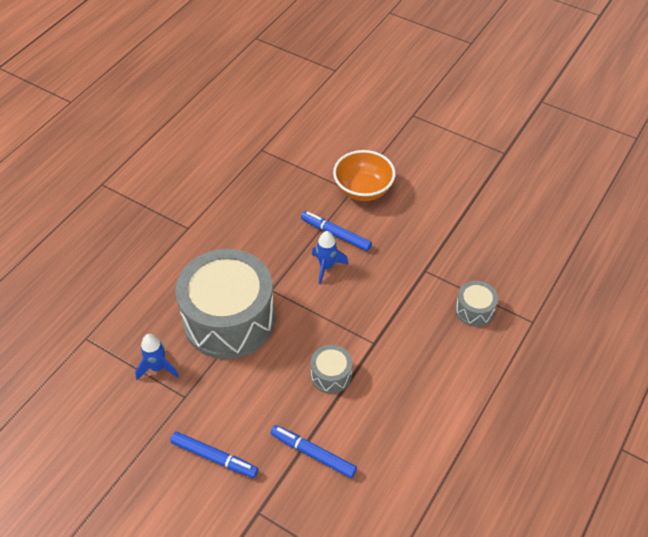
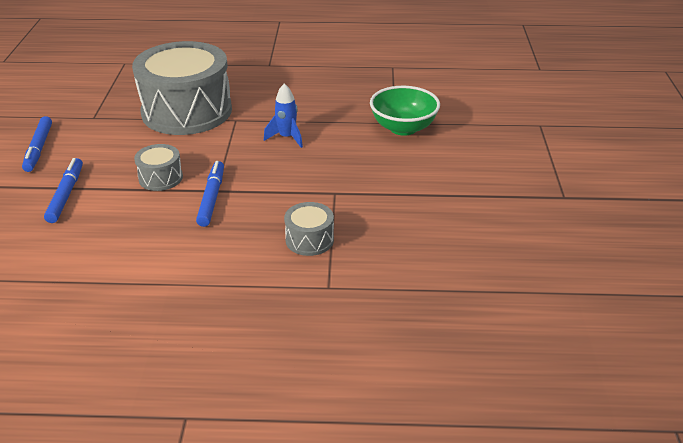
camera: 60 degrees right, 15 degrees down
(158, 367) = (115, 98): blue rocket -> none
(335, 234) = (331, 131): blue marker -> blue marker (211, 198)
(363, 190) = (403, 128): orange bowl -> green bowl

